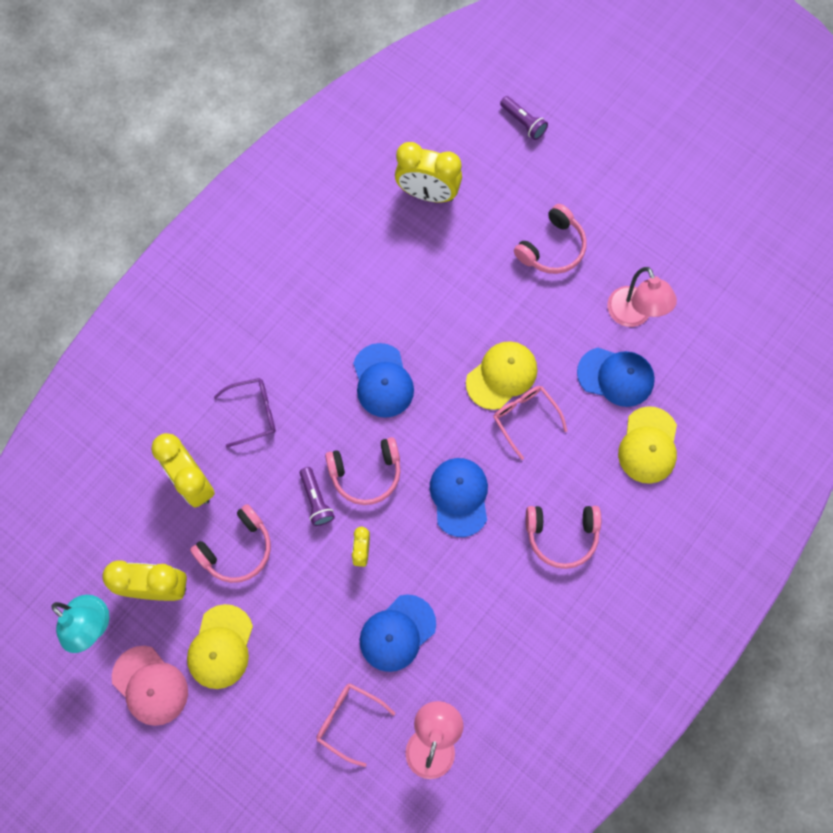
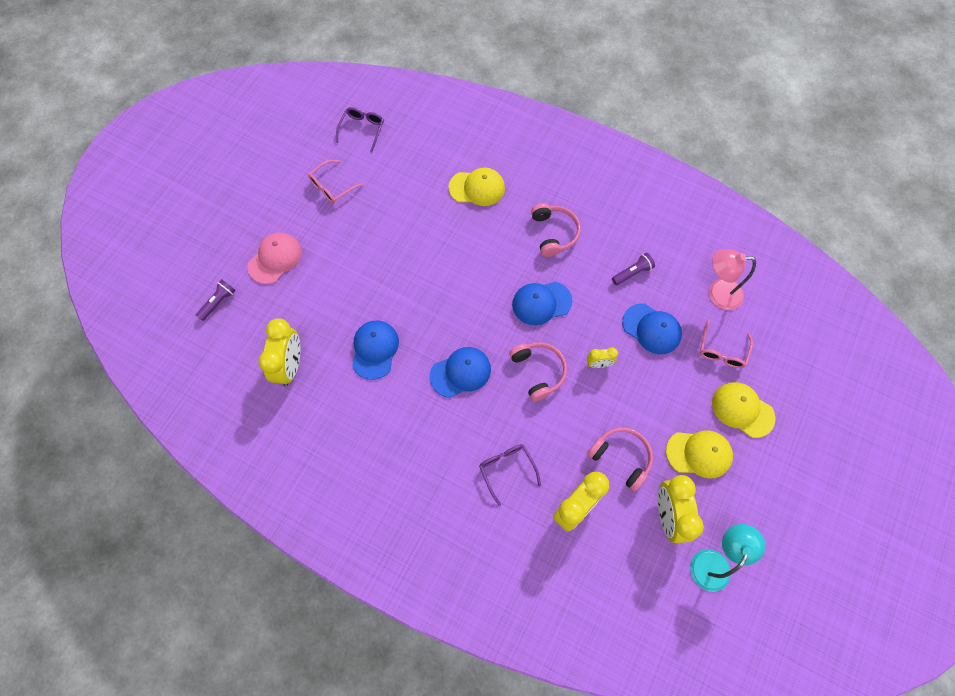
camera: 100 degrees left, 5 degrees down
(150, 685) = (744, 502): pink cap -> pink cap (275, 259)
(316, 500) = (568, 404): purple flashlight -> purple flashlight (632, 273)
(501, 375) = (441, 288): yellow cap -> yellow cap (742, 410)
(525, 418) = (472, 267): pink glasses -> pink glasses (332, 187)
(552, 248) = (330, 267): pink headphones -> none
(616, 376) = (429, 213): blue cap -> blue cap (375, 350)
(633, 315) = (379, 207): pink lamp -> none
(763, 308) = (362, 130): none -> purple glasses

